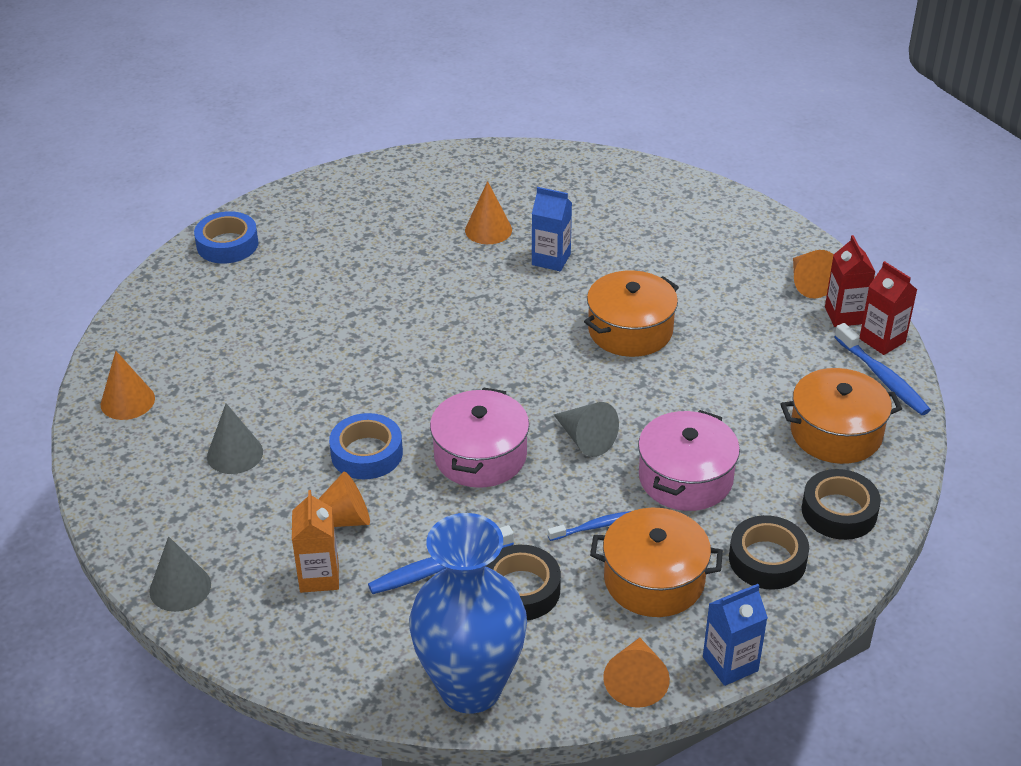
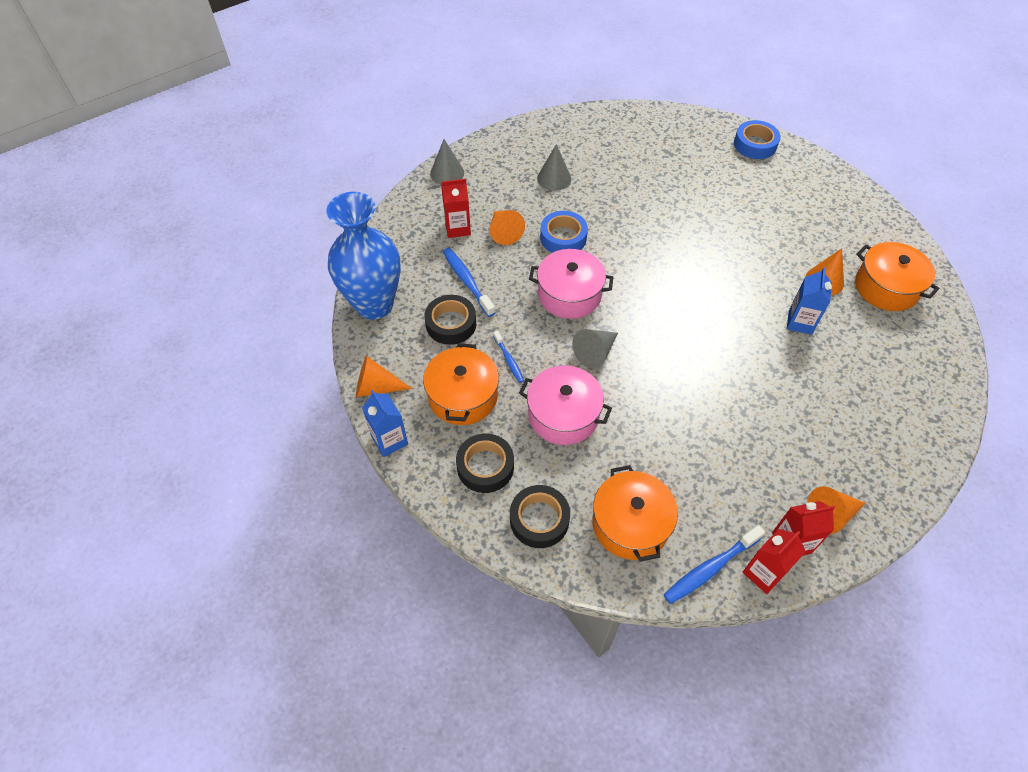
camera: 85 degrees right, 15 degrees up
(127, 401) = (591, 127): orange cone -> none
(319, 576) = (457, 228): orange carton -> red carton
(630, 330) = (725, 377): orange pot -> orange pot (886, 287)

